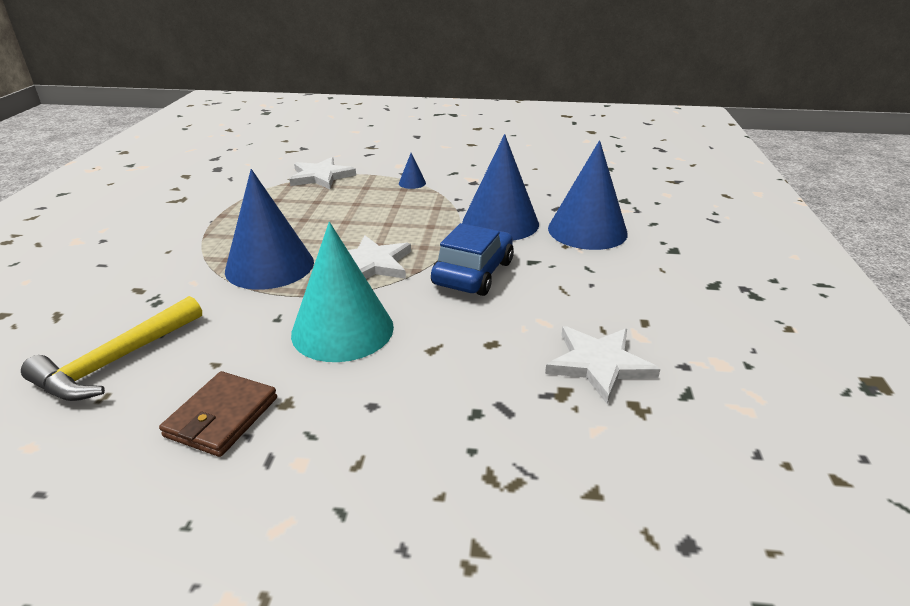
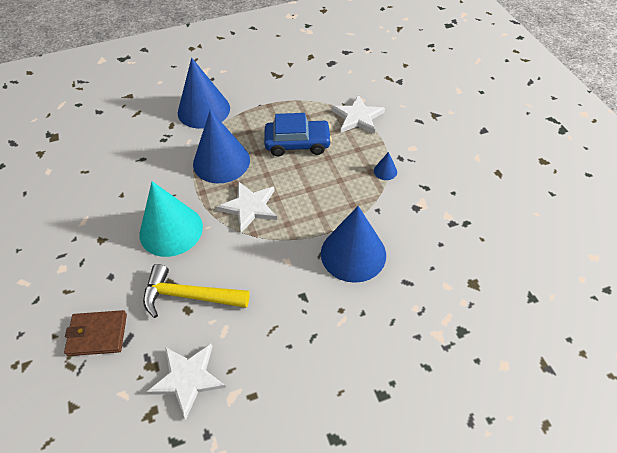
camera: 65 degrees right, 20 degrees up
(116, 361) = (110, 158): yellow hammer -> yellow hammer (189, 296)
(222, 417) = (84, 221): brown wallet -> brown wallet (97, 334)
(473, 273) = (266, 267): blue car -> blue car (297, 143)
(587, 230) = (377, 318): blue cone -> blue cone (203, 110)

